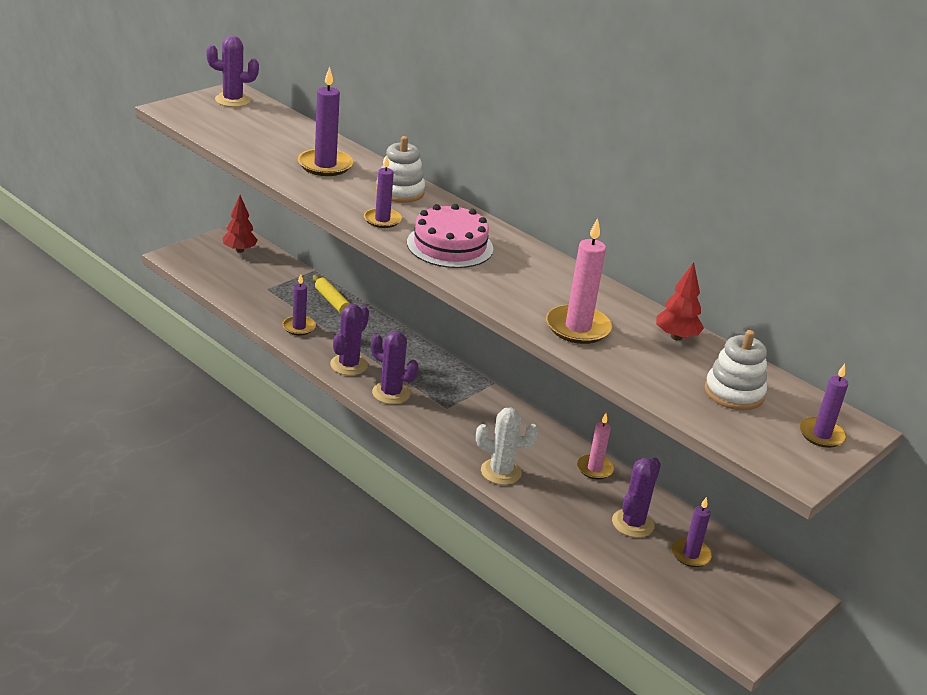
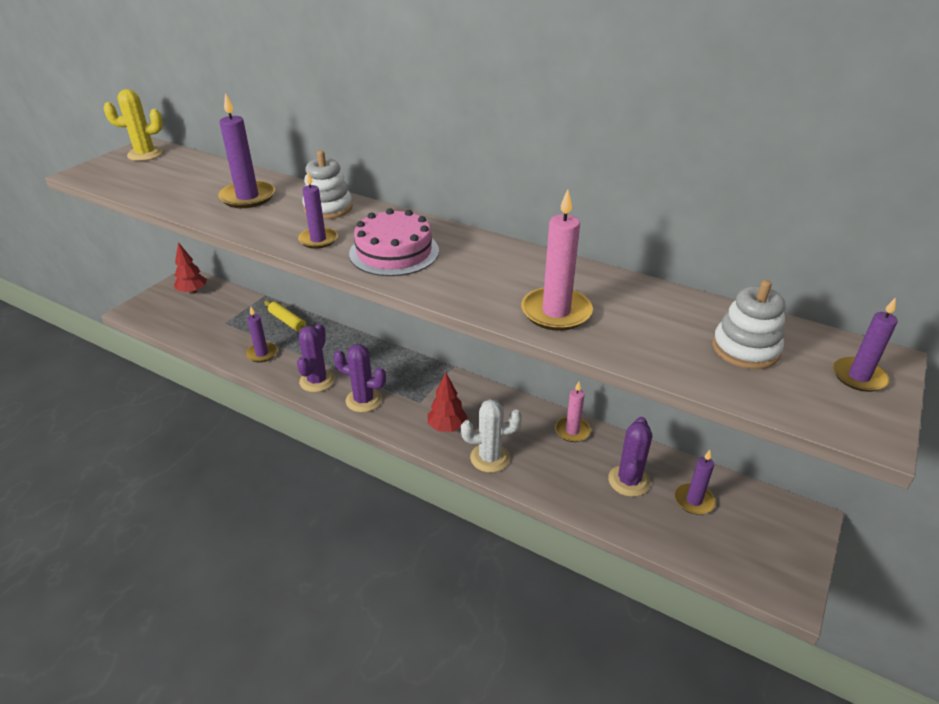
camera: 10 degrees left, 5 degrees up
(232, 100) = (145, 154): purple cactus -> yellow cactus
(676, 337) = (655, 299): red tree -> red tree (447, 427)

